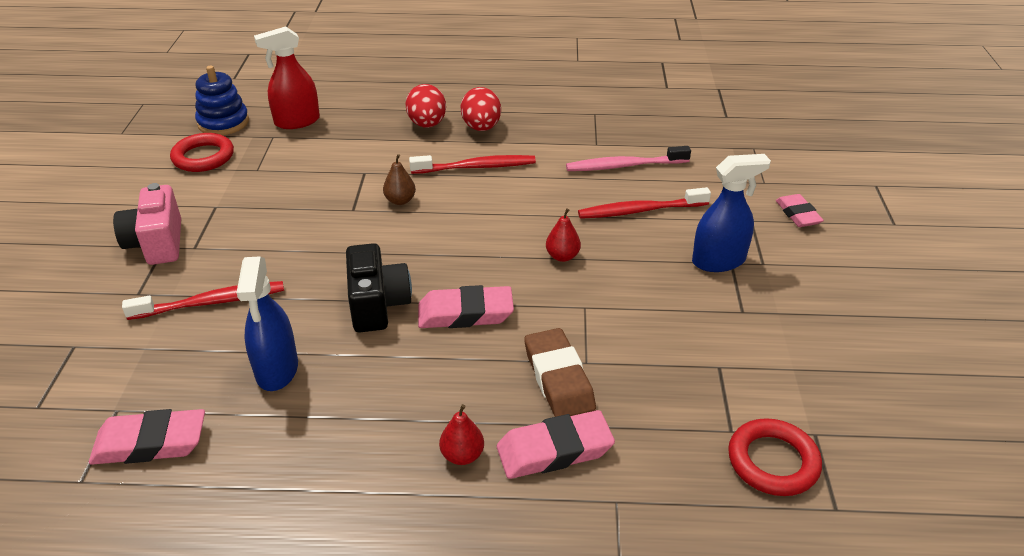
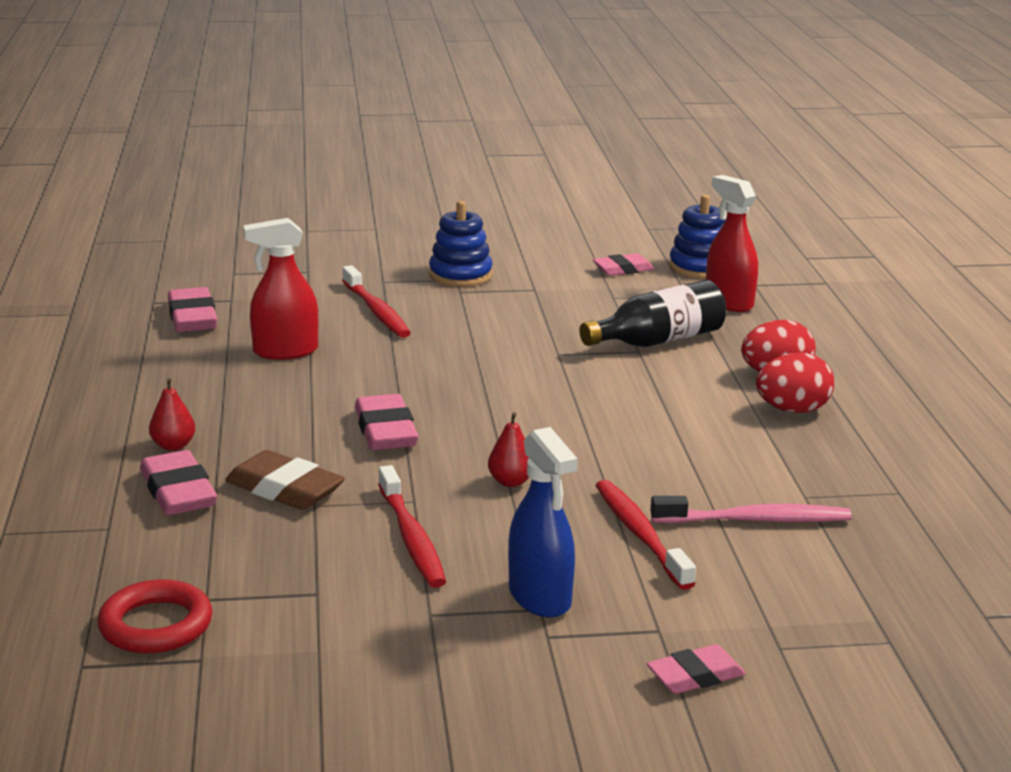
camera: 80 degrees right, 15 degrees down
(157, 243) = (460, 275): pink camera -> blue stacking toy
(203, 157) = (623, 269): red ring -> pink eraser
(277, 370) = (285, 351): blue spray bottle -> red spray bottle
(350, 161) = (658, 341): none -> black bottle
(378, 305) = (390, 385): black camera -> none
(400, 201) = (588, 376): brown pear -> none
(476, 167) = (688, 414): red toothbrush -> red toothbrush (411, 538)
(558, 379) = (284, 489): brown eraser -> brown eraser turned 60 degrees clockwise
(624, 166) = (755, 520): pink toothbrush -> pink toothbrush turned 105 degrees clockwise

